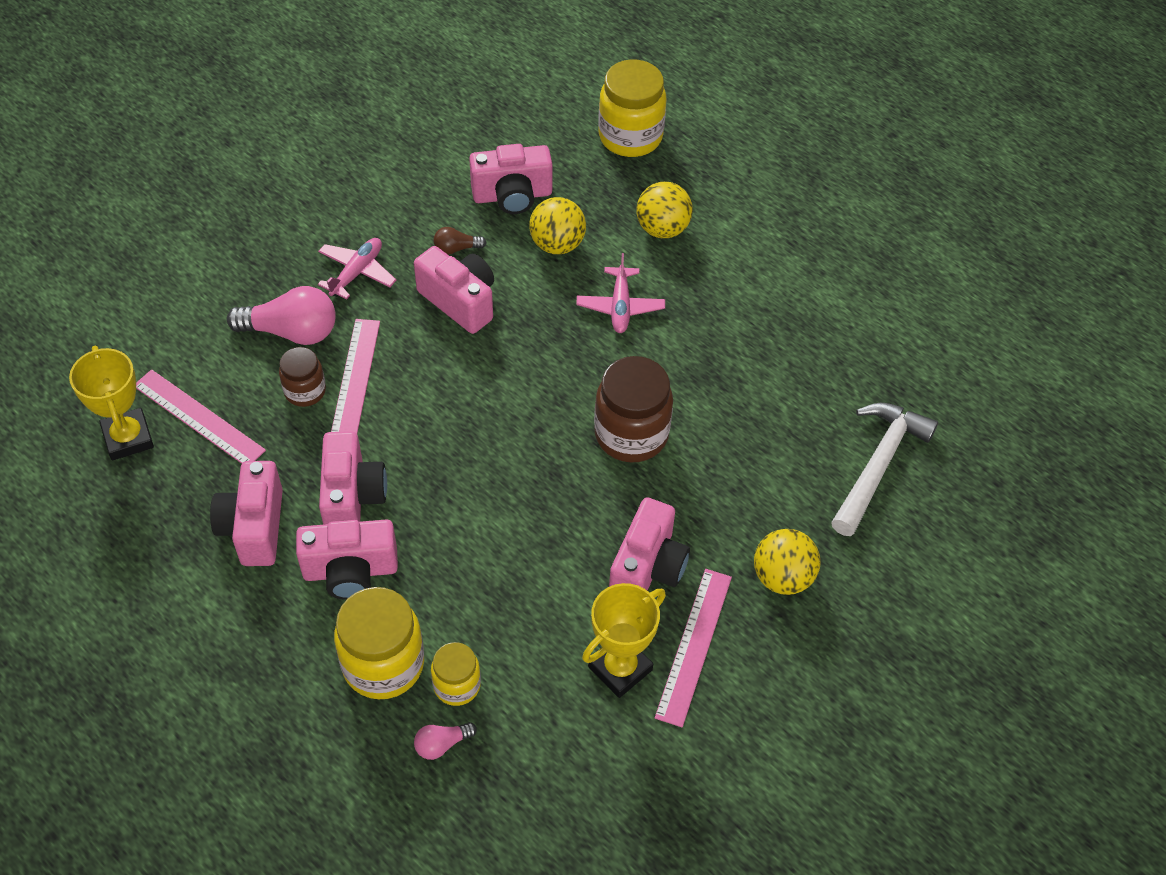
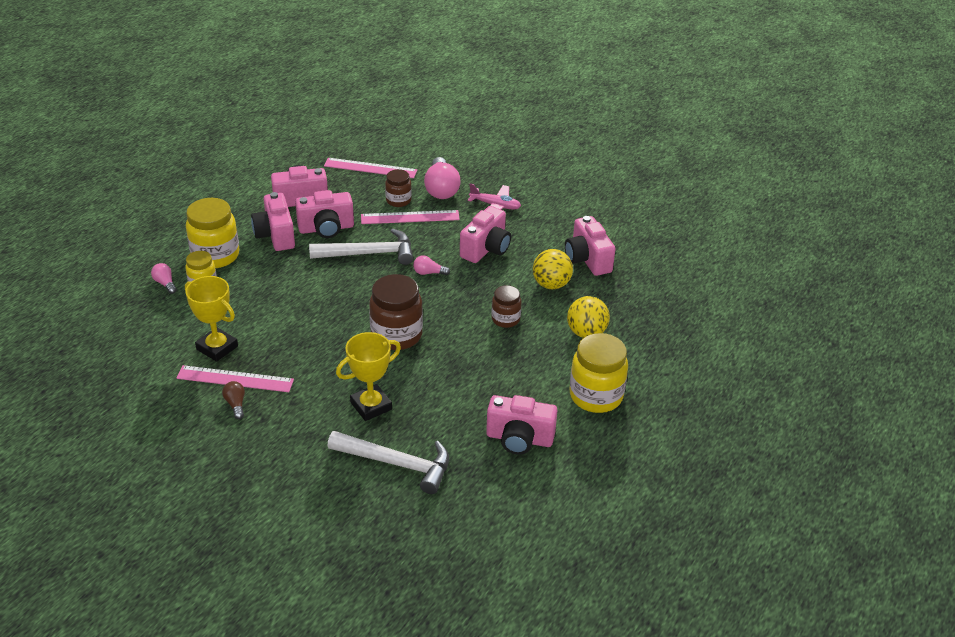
camera: 80 degrees right, 15 degrees down
(128, 438) = (352, 148): yellow trophy -> yellow trophy (371, 406)
(198, 418) = (370, 168): pink ruler -> pink ruler turned 75 degrees clockwise
(434, 447) = (368, 253): none -> white hammer
(456, 248) = (530, 242): brown light bulb -> brown light bulb (236, 404)
(499, 377) = (429, 273): none -> pink light bulb
(620, 306) = (505, 319): pink plane -> brown jar
(630, 137) = (671, 308): yellow jar -> yellow jar (596, 396)
(648, 567) = (292, 353): pink camera -> pink camera (519, 439)
(782, 577) = (292, 417): yellow ball -> none

